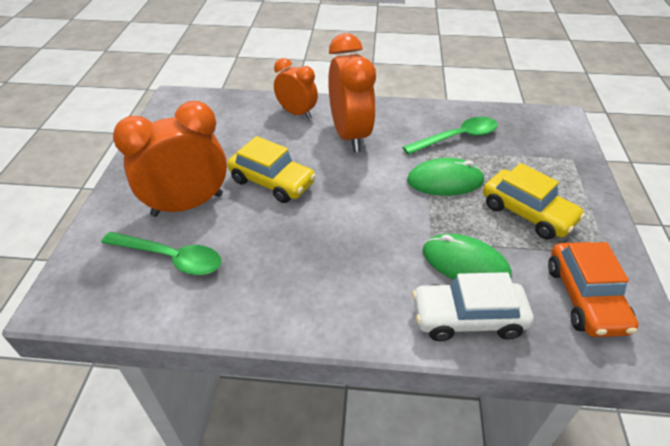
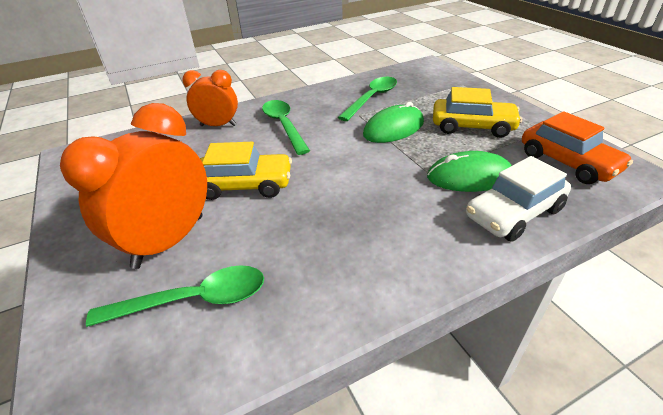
camera: 30 degrees left, 5 degrees down
(349, 135) = (284, 125): orange clock -> green spoon

